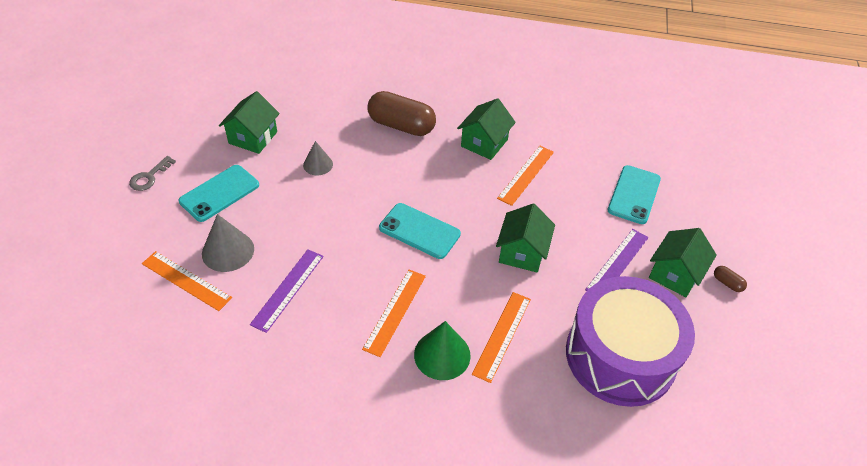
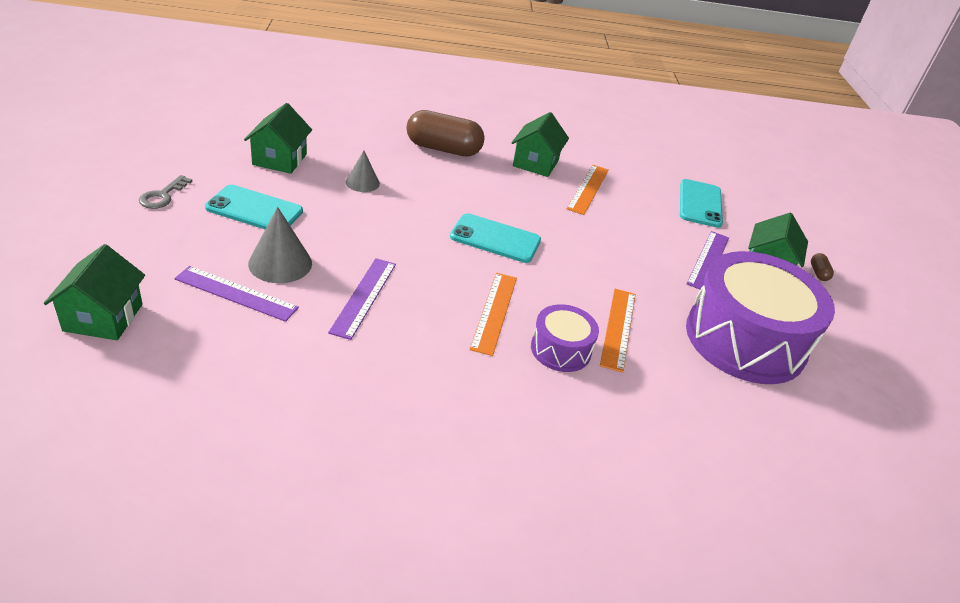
camera: 15 degrees left, 10 degrees down
(186, 280) = (236, 293): orange ruler -> purple ruler
(219, 193) = (254, 210): turquoise phone -> turquoise phone turned 75 degrees clockwise
(442, 355) = (560, 349): green cone -> purple drum
(522, 252) = (610, 254): green house -> green house (103, 317)
(727, 283) = (818, 273): brown capsule -> brown capsule turned 60 degrees clockwise

